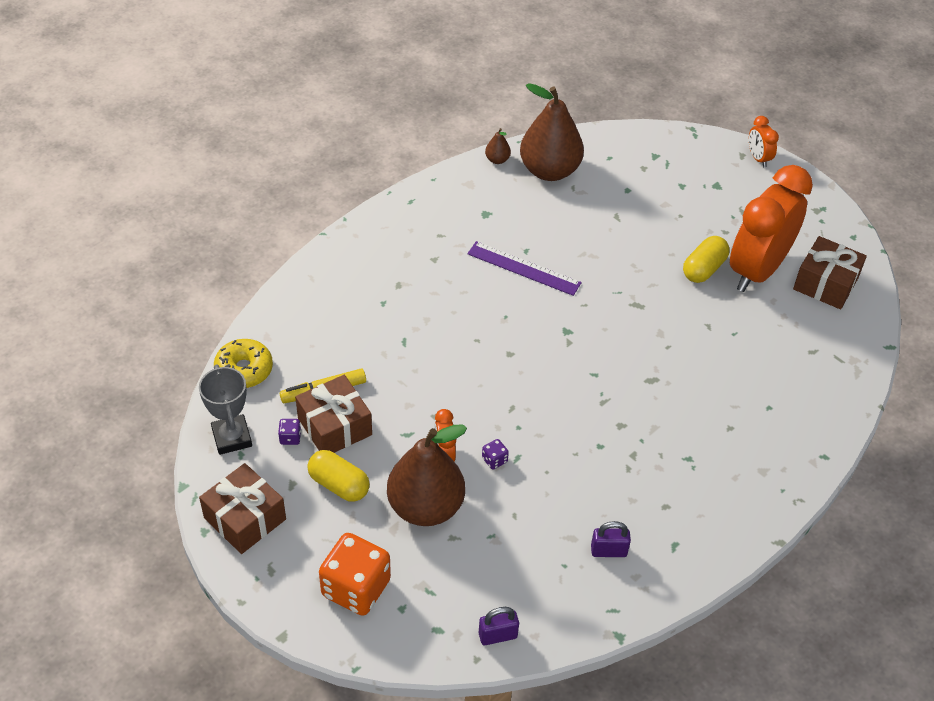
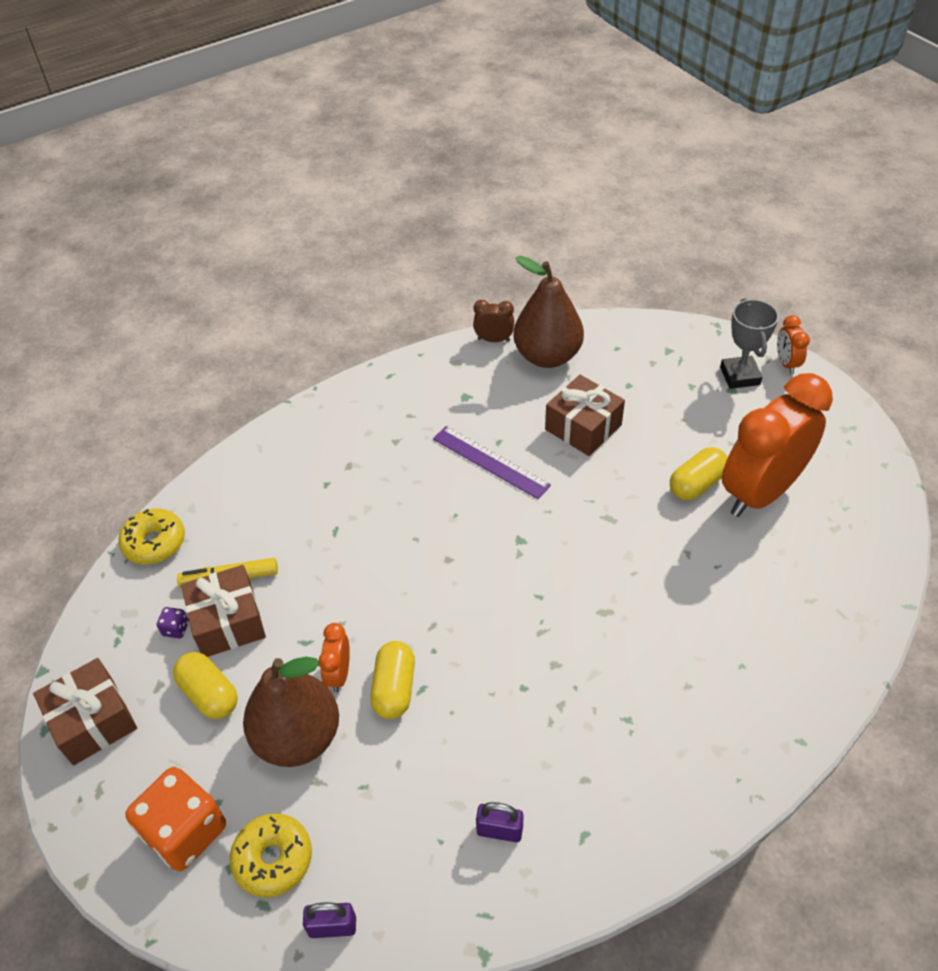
camera: 15 degrees right, 0 degrees up
(232, 437) = (114, 620): grey trophy -> grey trophy (740, 376)
(435, 597) = (273, 859): none -> yellow donut
(494, 460) = (394, 688): purple dice -> yellow capsule
(497, 160) = (494, 340): brown pear -> brown clock
(825, 283) = (840, 517): brown gift -> brown gift (583, 427)

